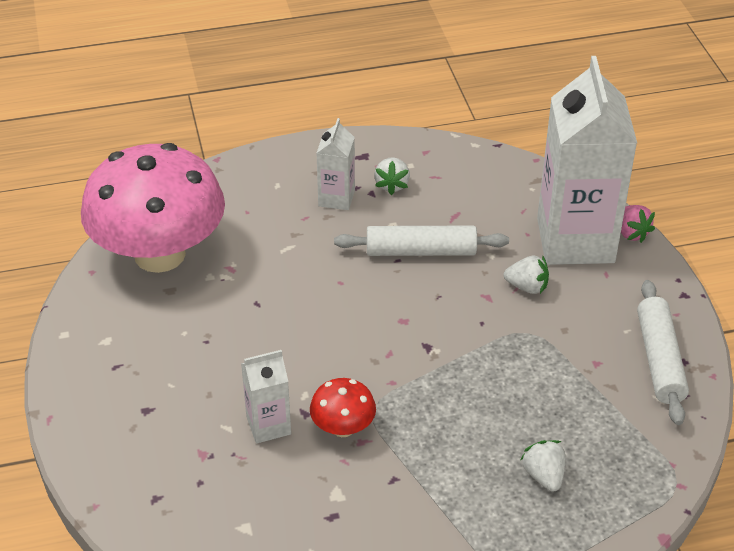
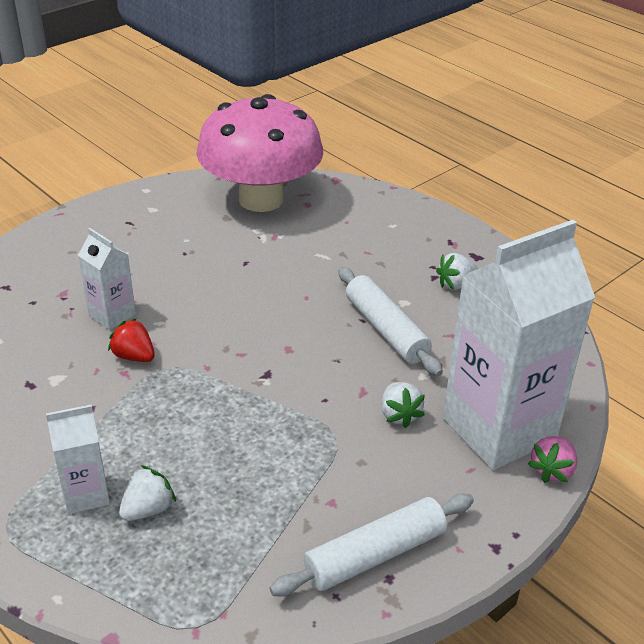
camera: 60 degrees right, 5 degrees down
(336, 198) = (407, 260): white carton -> white carton (86, 494)
(343, 427) = (134, 356): red mushroom -> red strawberry

